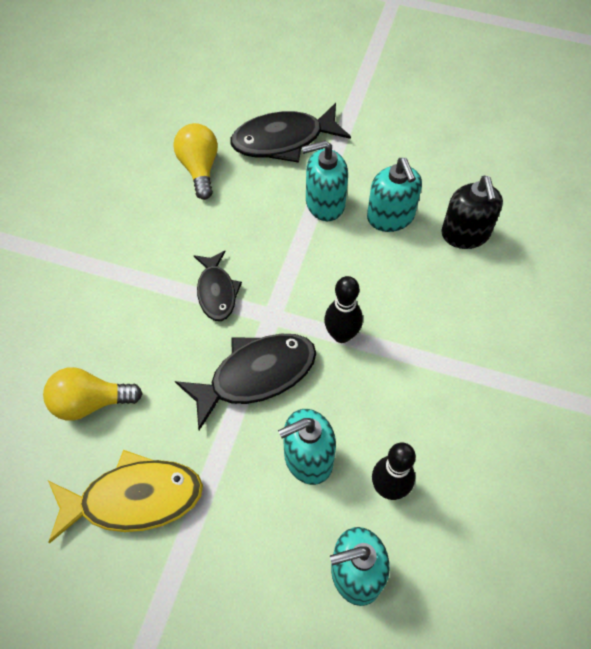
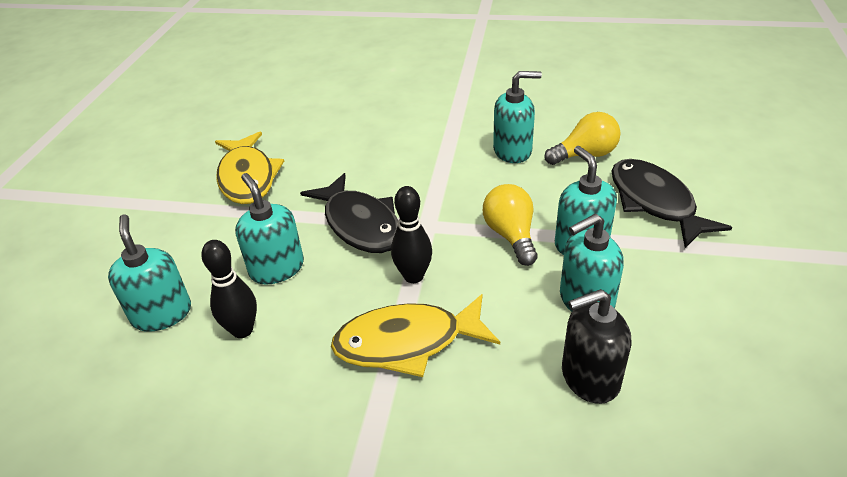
camera: 85 degrees right, 20 degrees down
(90, 402) = (328, 143): yellow light bulb -> yellow light bulb (511, 235)
(173, 223) = (513, 151): none -> turquoise soap dispenser
(216, 292) = (445, 187): black fish -> none
(420, 348) = (407, 342): none -> yellow fish

